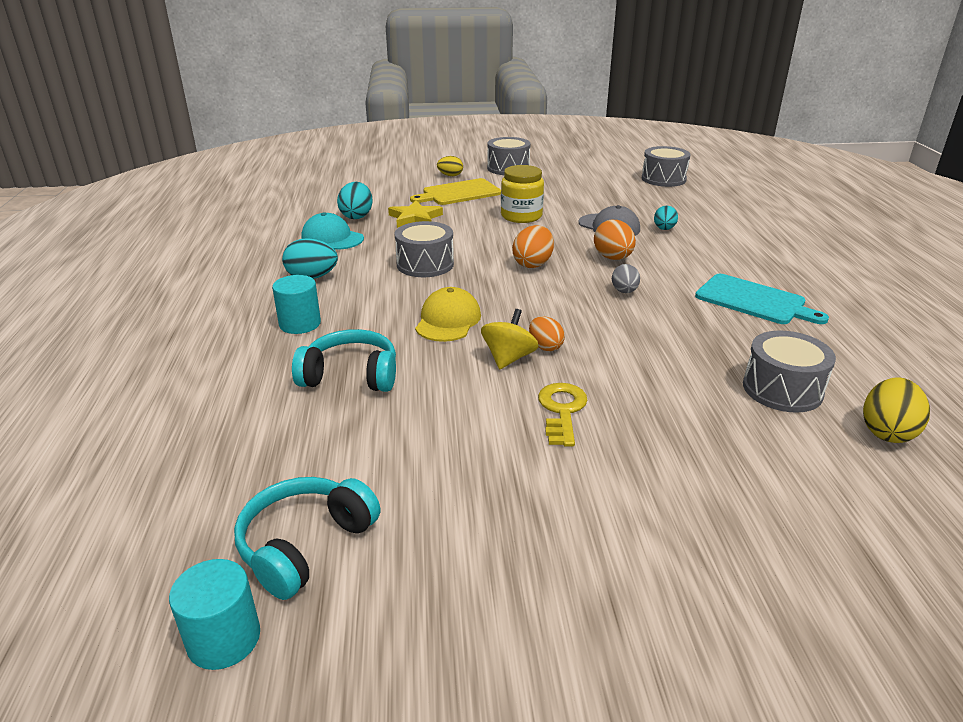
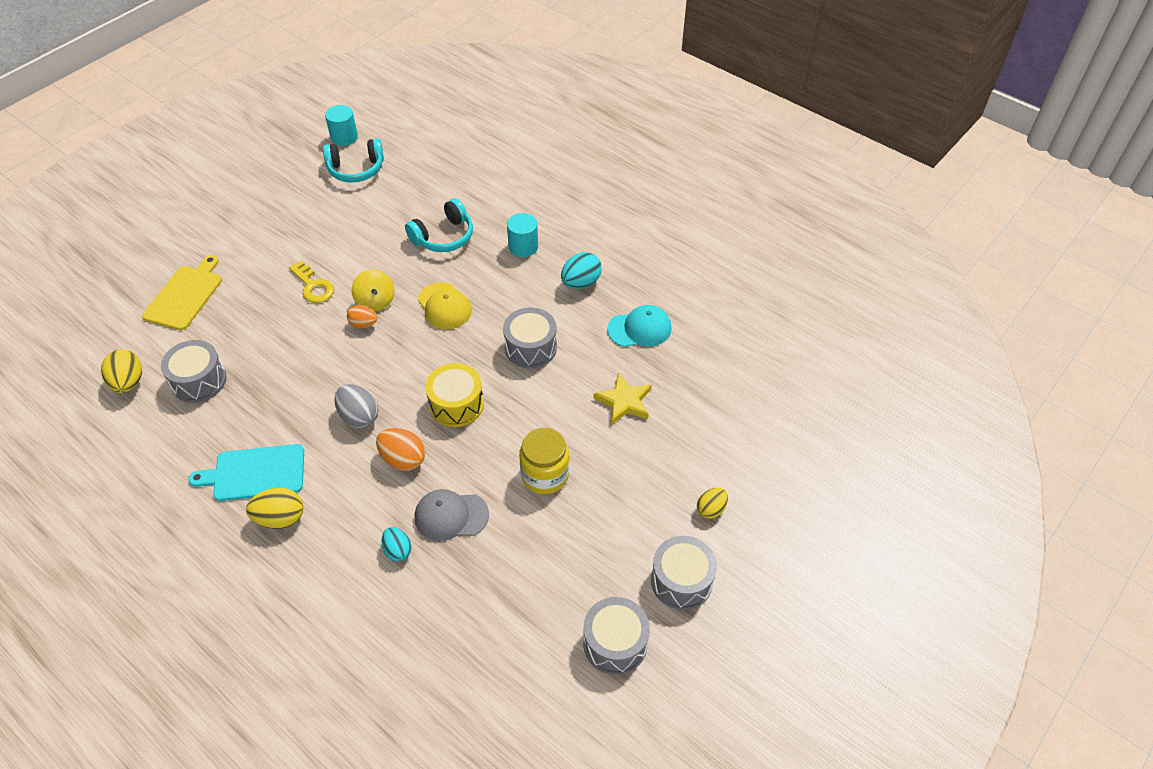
camera: 135 degrees right, 20 degrees up
(305, 545) = (356, 169): turquoise headphones -> turquoise headphones turned 90 degrees clockwise
(357, 216) = (671, 369): turquoise egg -> none
(459, 193) = (652, 476): yellow cutting board -> yellow cutting board (185, 295)
(533, 264) = (456, 404): orange egg -> yellow drum
(624, 291) = (359, 417): grey egg -> grey egg, size x1.51
(663, 179) = (488, 700): grey drum -> grey drum (615, 643)
(746, 271) = (280, 518): none -> yellow egg

